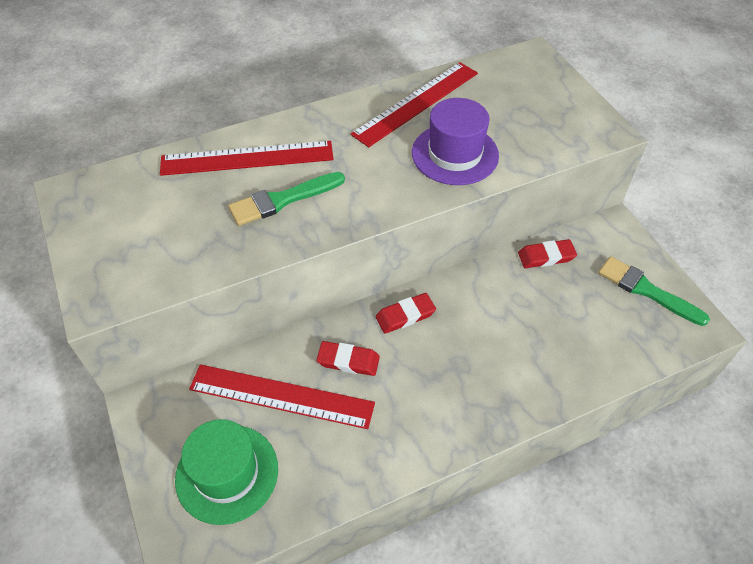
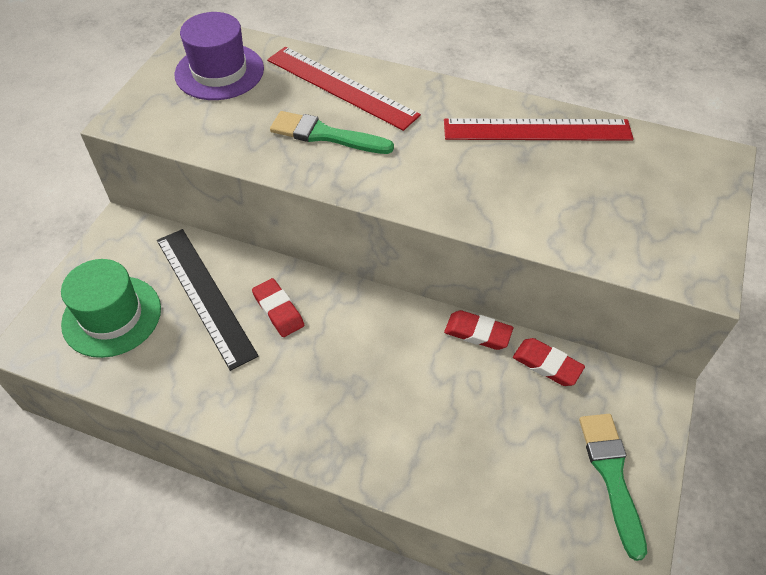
camera: 45 degrees right, 0 degrees up
(281, 396) = (205, 295): red ruler -> black ruler
(405, 315) = (362, 313): red eraser -> red eraser (478, 333)
(455, 154) = (513, 194): purple hat -> purple hat (219, 72)

